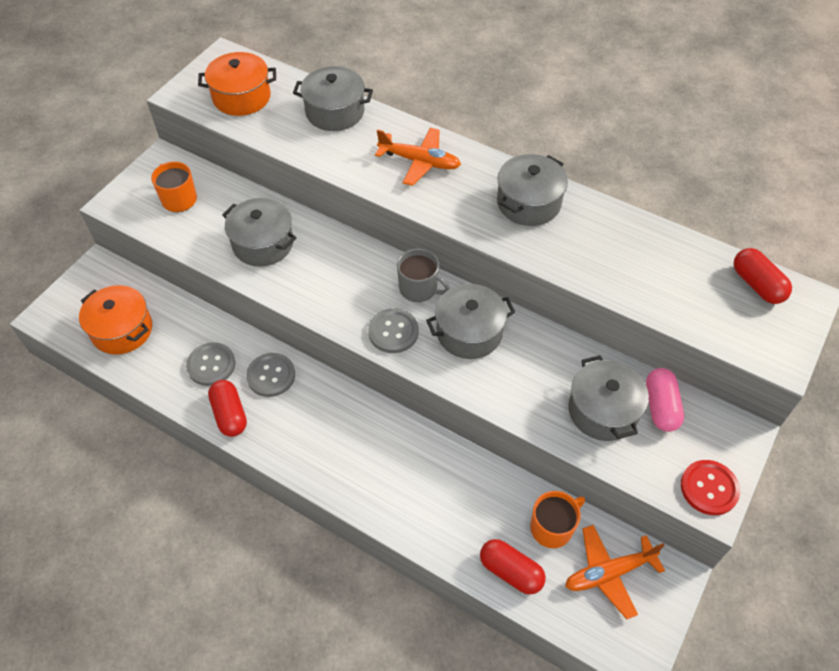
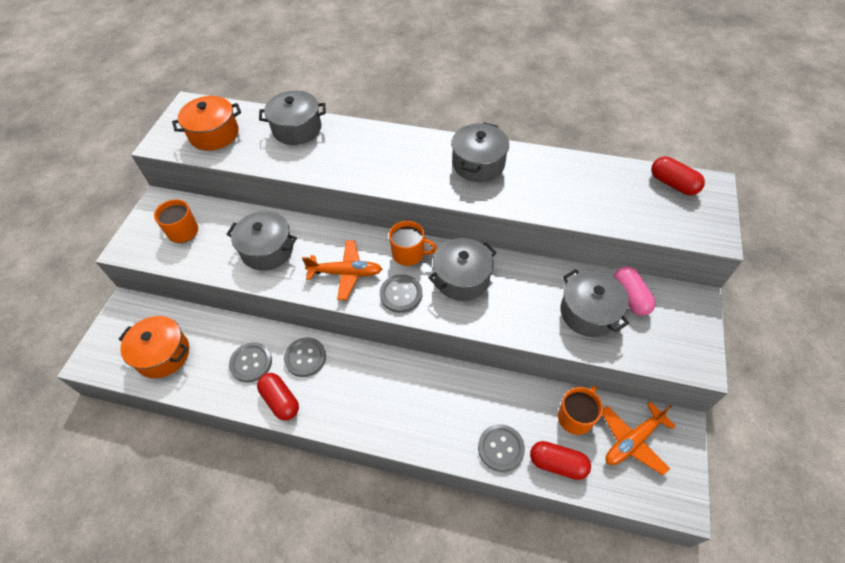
camera: 15 degrees left, 0 degrees up
(419, 288) = (409, 254): grey mug -> orange mug
(420, 162) = (380, 152): orange plane -> orange plane (346, 273)
(452, 535) = (501, 448): none -> grey button
(709, 488) = (692, 351): red button -> none

